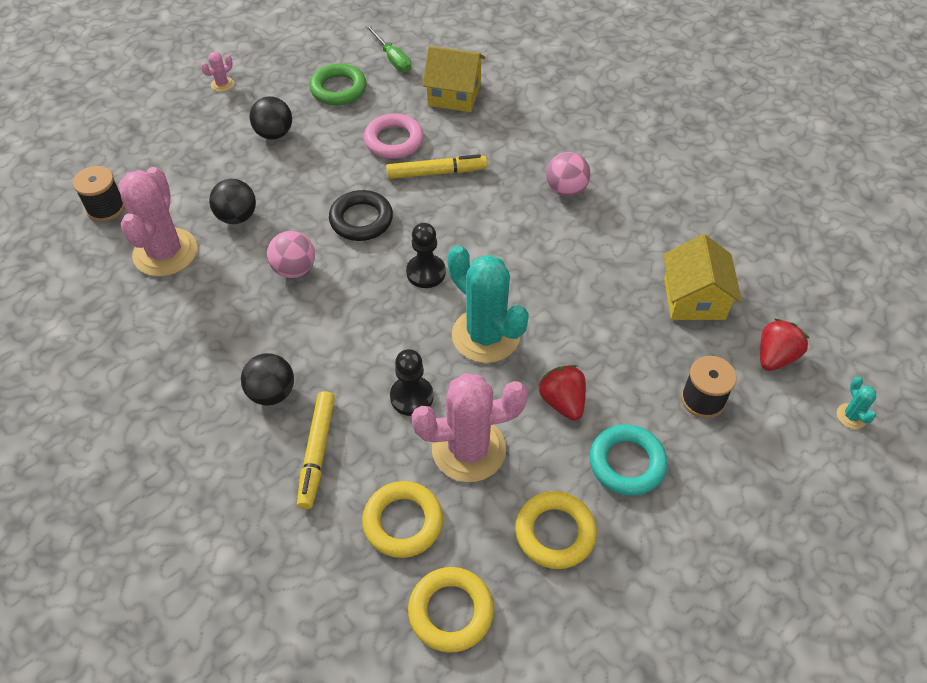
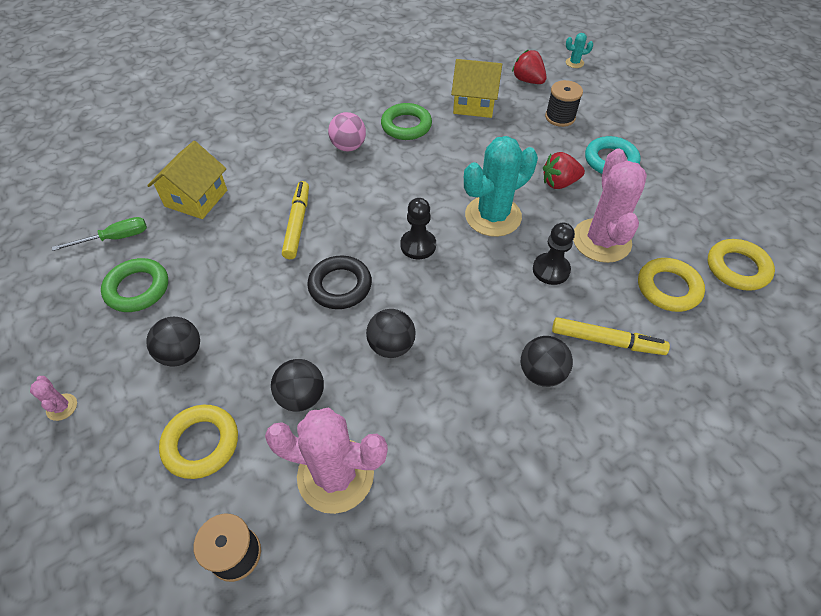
camera: 80 degrees left, 0 degrees up
(294, 269) = (391, 346): pink ball -> black ball
(394, 140) = (240, 250): pink ring -> none
(555, 533) = (668, 204): yellow ring -> yellow ring (201, 443)
(622, 235) = (406, 126): none -> green ring

